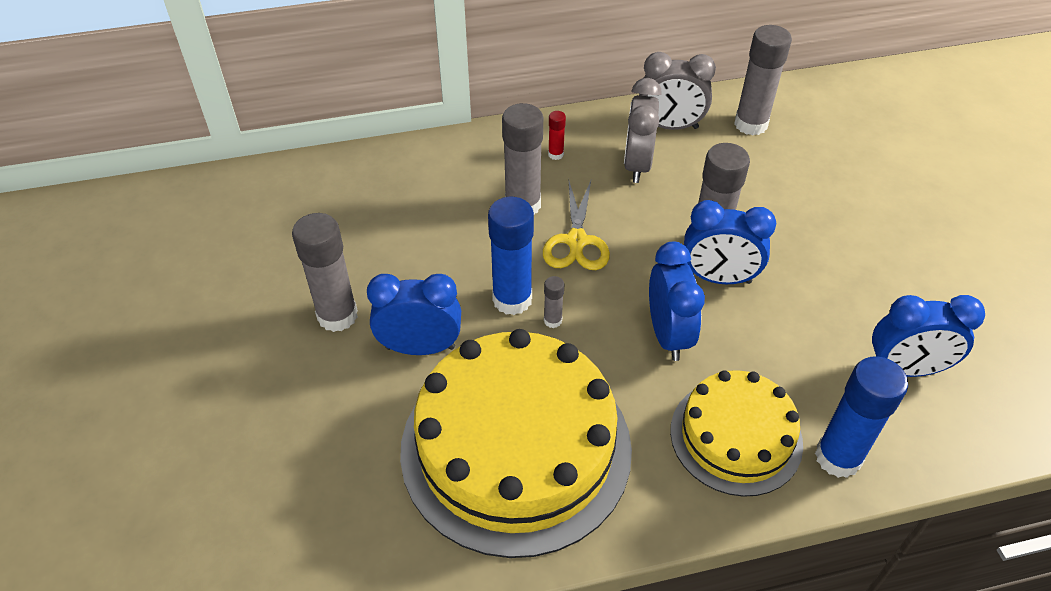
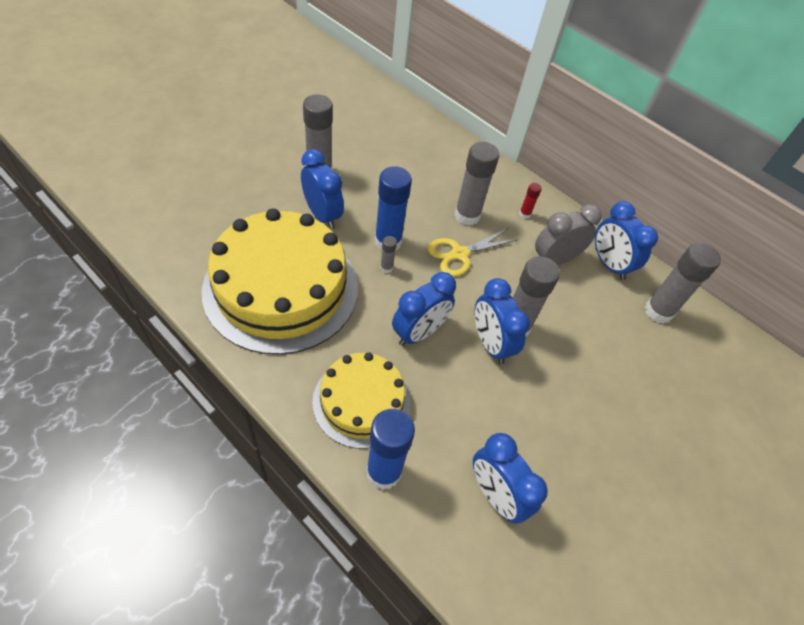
camera: 50 degrees right, 5 degrees up
(670, 126) = (609, 264): grey clock -> blue clock

